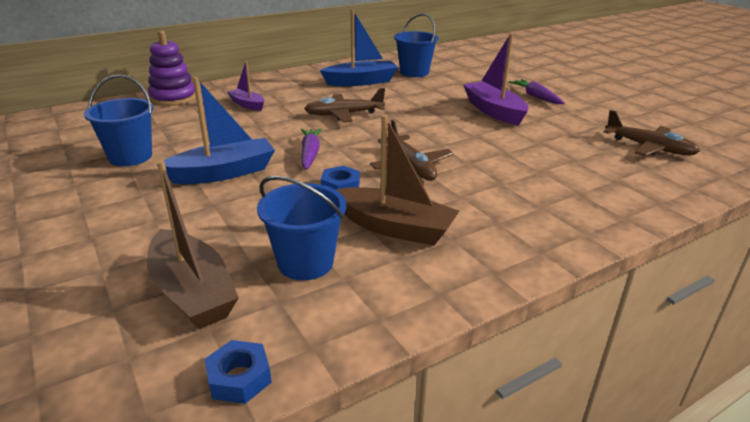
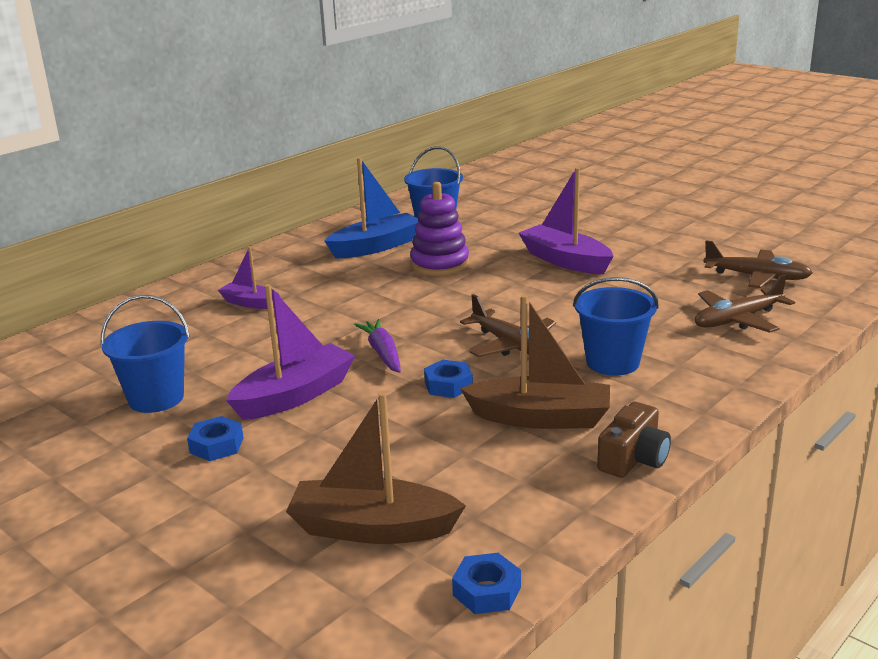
camera: 15 degrees left, 5 degrees down
(139, 198) = (216, 445): none -> blue nut
(173, 98) = (139, 310): purple stacking toy -> purple stacking toy (439, 264)
(192, 292) = (372, 528): brown boat -> brown boat turned 150 degrees clockwise
(223, 173) = (295, 395): blue boat -> purple boat
(305, 263) = (471, 473): blue bucket -> blue bucket (612, 362)
(344, 114) = (387, 295): brown plane -> brown plane (738, 320)
(453, 281) = (634, 459): none -> brown camera
(536, 97) = (603, 233): purple carrot -> none

